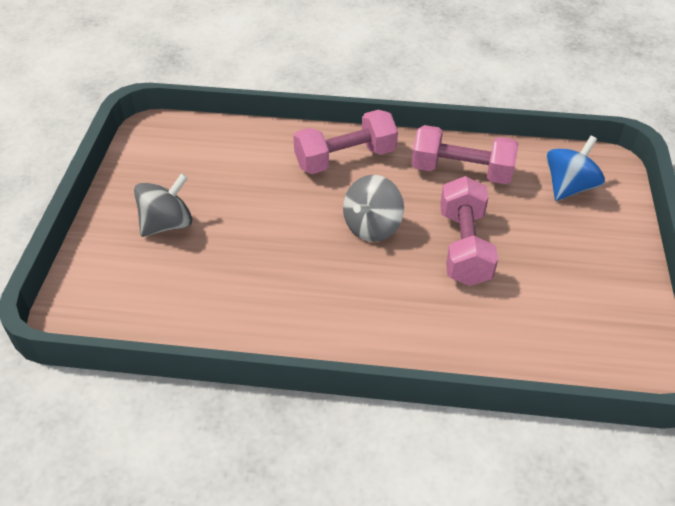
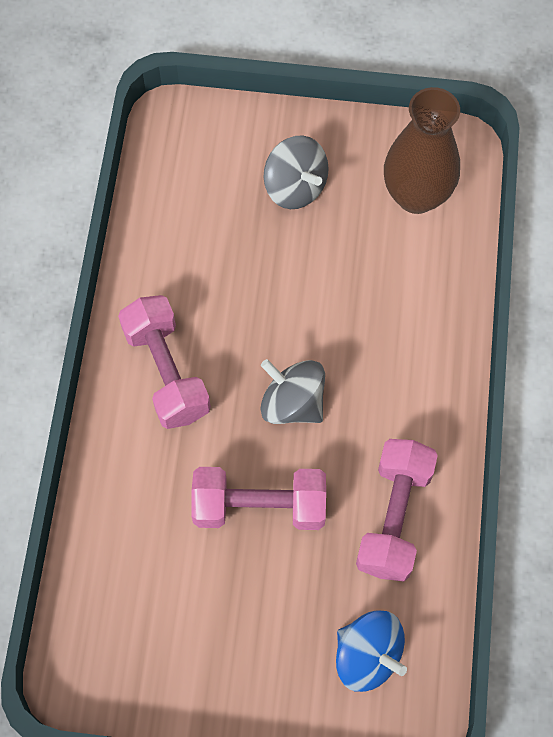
camera: 90 degrees right, 20 degrees up
(189, 153) = (416, 195): none -> brown vase
(345, 158) = (413, 374): pink dumbbell -> pink dumbbell (166, 372)

